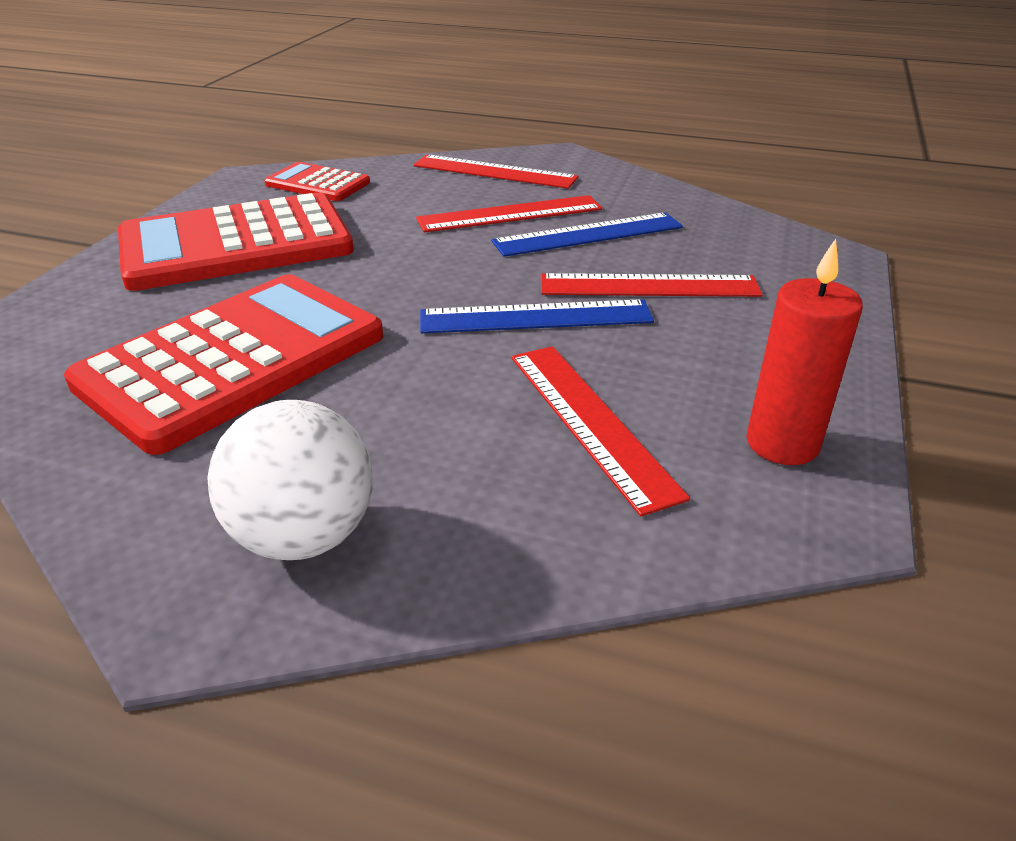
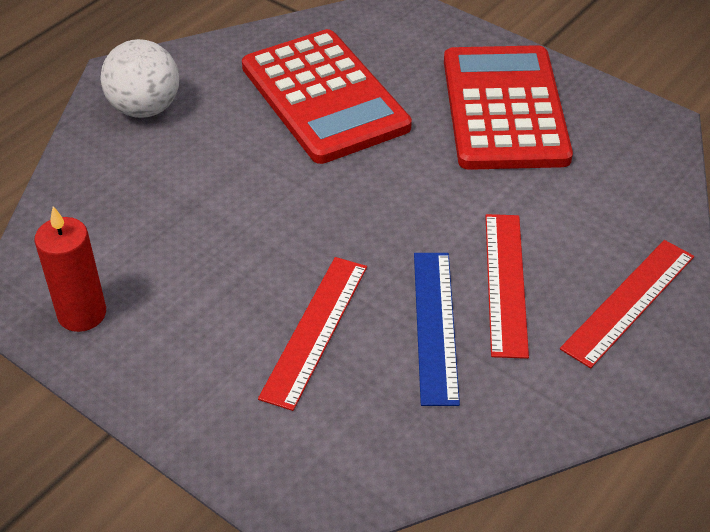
camera: 110 degrees right, 10 degrees up
(317, 183) = (629, 166): red calculator -> none
(535, 317) = (302, 245): blue ruler -> none
(590, 422) = (162, 233): red ruler -> none

